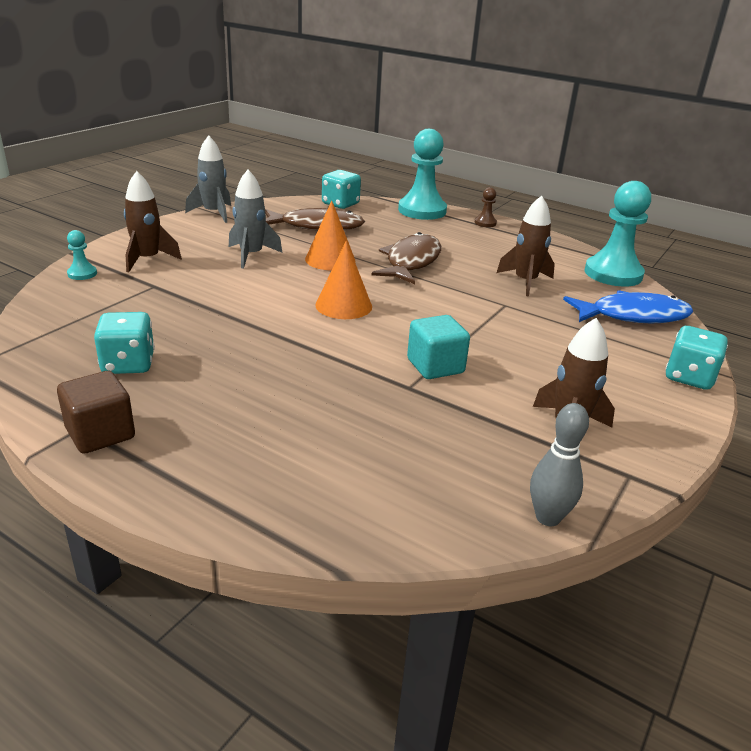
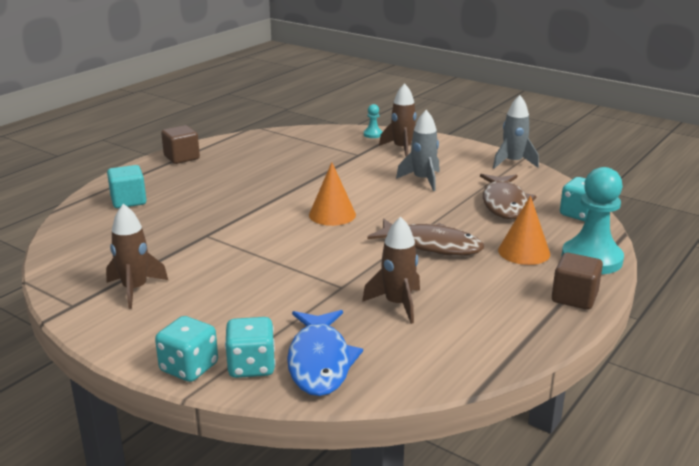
camera: 95 degrees right, 5 degrees down
(128, 364) = (250, 157): turquoise dice -> turquoise dice (251, 366)
(330, 259) = (424, 209): orange cone -> orange cone (524, 252)
(435, 366) = (232, 245): turquoise cube -> turquoise cube (128, 201)
(485, 223) = (574, 298): brown pawn -> brown cube
(548, 517) = (51, 269): grey bowling pin -> none
(613, 274) = (437, 371): turquoise pawn -> none

